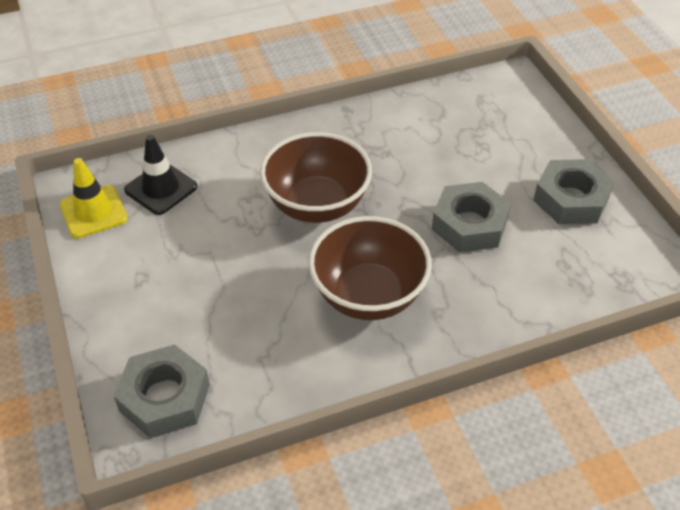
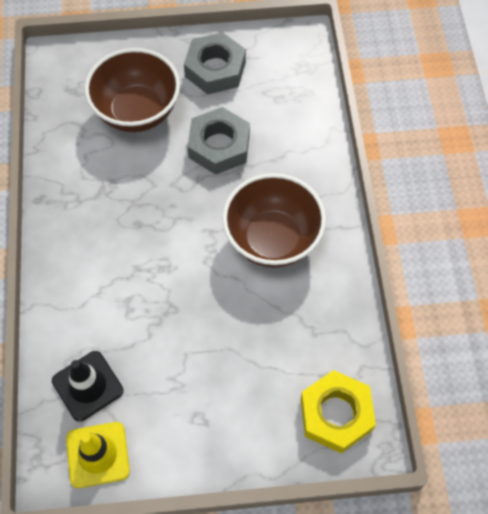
camera: 75 degrees left, 15 degrees up
(164, 398) = (336, 414): grey nut -> yellow nut
(317, 205) = (158, 253): brown bowl -> brown bowl (137, 111)

